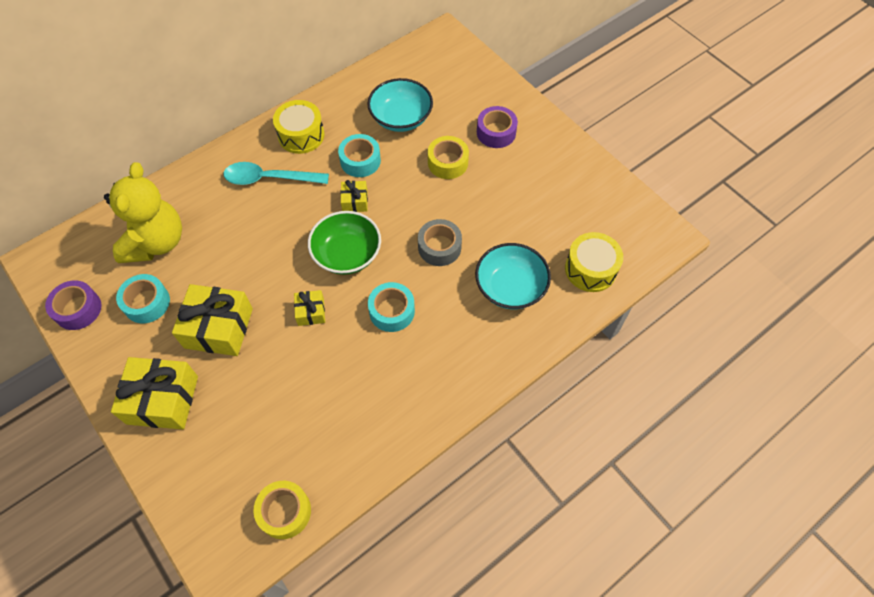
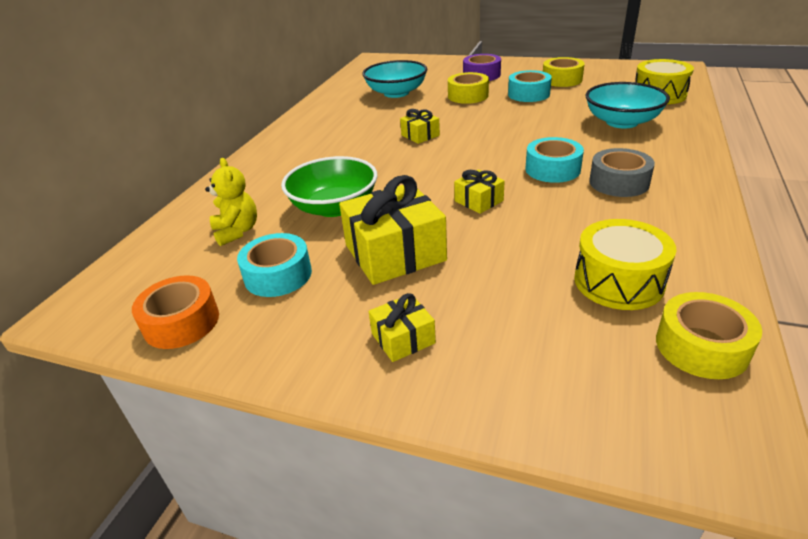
camera: 30 degrees left, 25 degrees down
(78, 309) = (181, 322): purple tape -> orange tape
(156, 242) = (237, 231): yellow teddy bear -> yellow teddy bear, size x0.53
(163, 400) = (403, 338): yellow gift -> yellow gift, size x0.51
(269, 178) = (318, 154): turquoise spoon -> none
(301, 135) = (318, 126): yellow drum -> yellow drum (618, 281)
(347, 254) = (458, 160): green bowl -> green bowl (334, 207)
(360, 161) = (393, 118): turquoise tape -> turquoise tape (528, 94)
(439, 247) = (532, 127): grey tape -> grey tape (619, 182)
(548, 188) = (562, 80): none -> yellow tape

